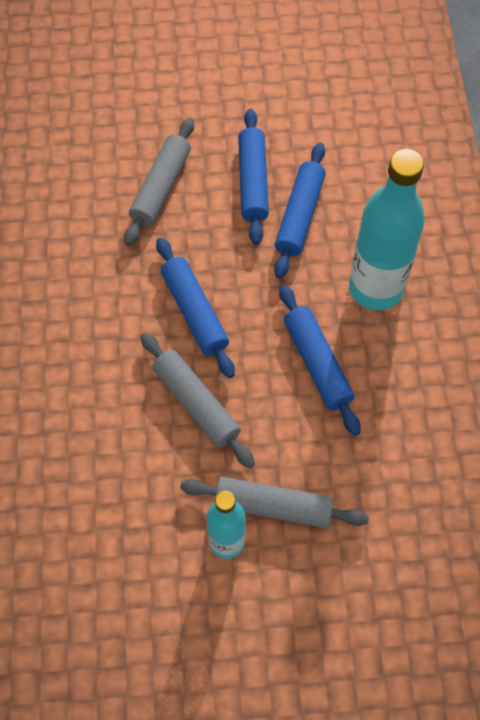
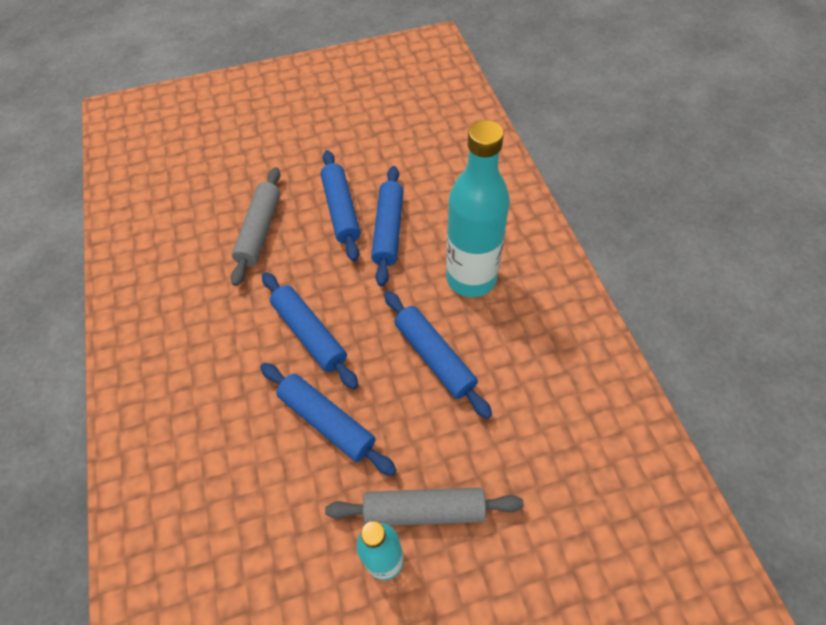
camera: 10 degrees left, 5 degrees down
(196, 404) = (327, 421): grey rolling pin -> blue rolling pin

